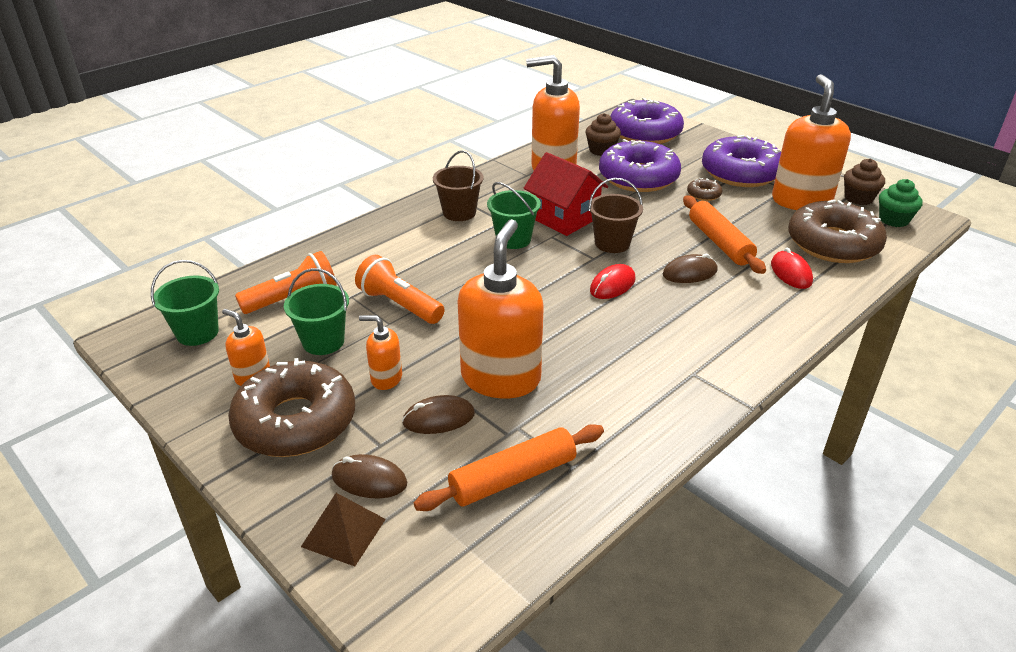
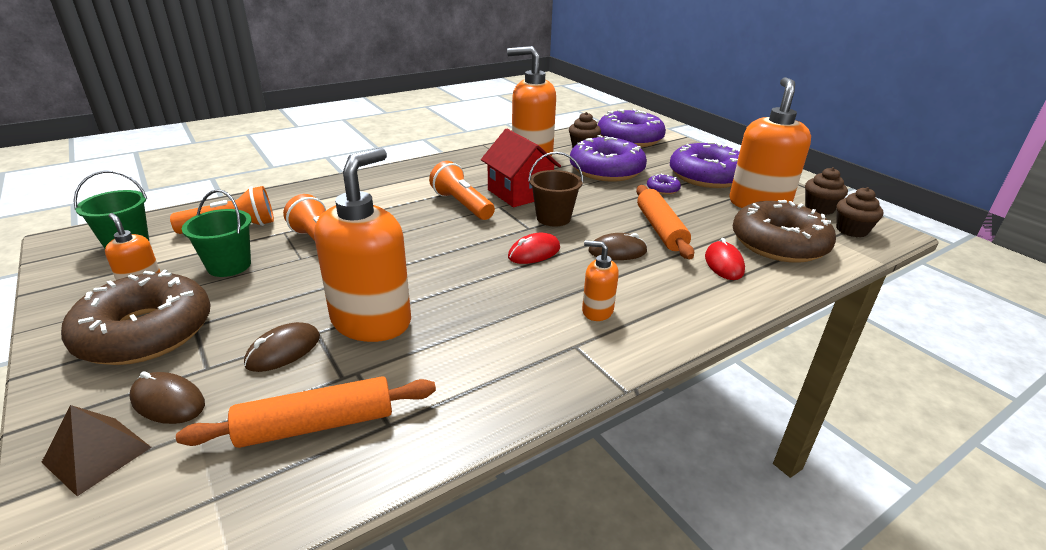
camera: 10 degrees right, 5 degrees down
(386, 378) = (261, 305): orange soap dispenser -> orange soap dispenser (597, 311)
(438, 418) = (283, 351): brown mouse -> brown mouse turned 45 degrees counterclockwise
(459, 212) = (427, 179): brown bucket -> none
(513, 239) = (462, 205): green bucket -> orange flashlight
(703, 194) = (662, 189): brown donut -> purple donut
(893, 220) = (851, 230): green cupcake -> brown cupcake

